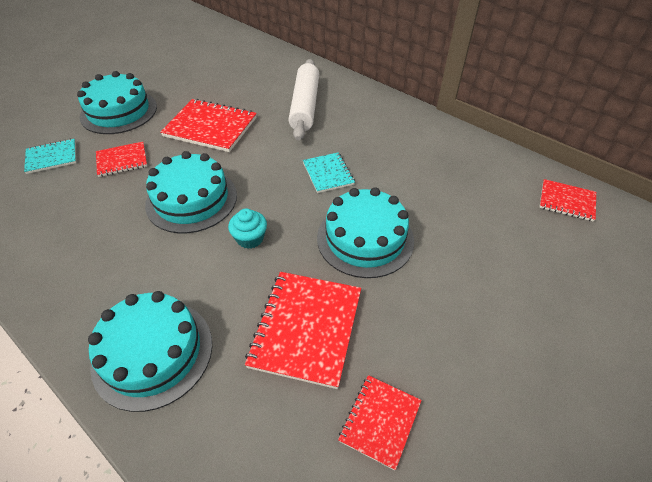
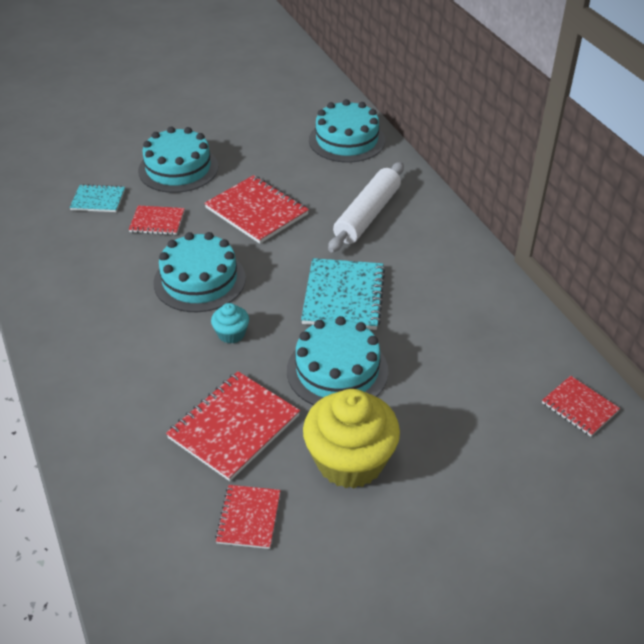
camera: 25 degrees right, 5 degrees down
(153, 352) = (102, 399): turquoise cake -> turquoise cake (346, 140)
(328, 173) = (343, 296): turquoise notebook -> turquoise notebook, size x1.73
(380, 421) = (249, 518): red notebook -> red notebook turned 45 degrees counterclockwise
(432, 318) = (350, 461): none -> yellow cupcake

